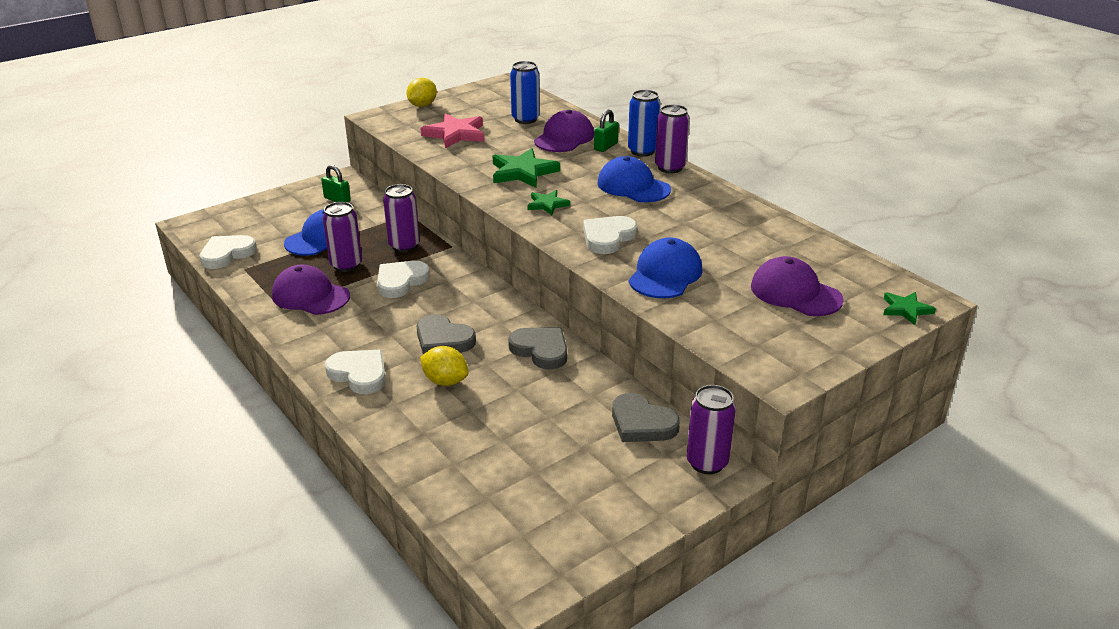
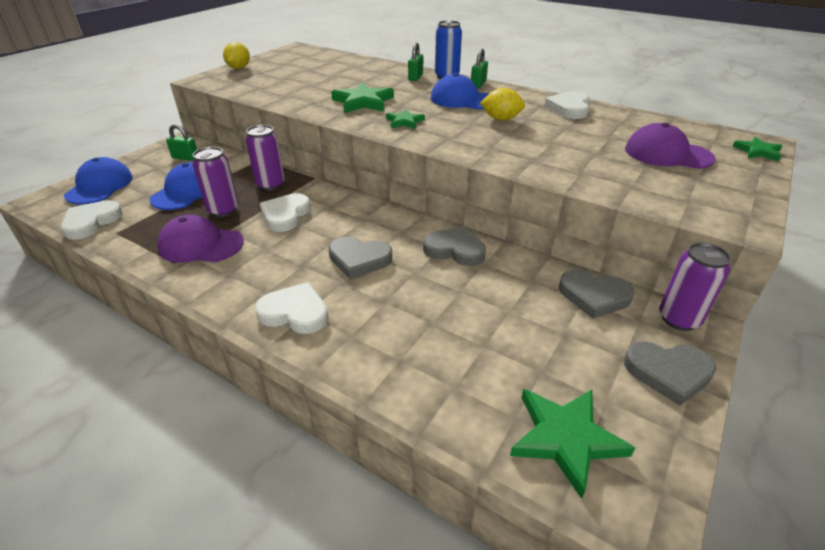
camera: 20 degrees left, 5 degrees up
(445, 381) = (387, 299): yellow lemon -> yellow lemon (501, 119)
(455, 134) = (283, 83): pink star -> none
(514, 522) = (566, 439): none -> green star
(525, 119) = (335, 67): blue can -> none
(564, 138) = (377, 75): purple cap -> none
(608, 238) = (478, 138): white heart -> white heart (569, 108)
(650, 501) = (668, 373): none -> grey heart
(665, 274) = (553, 158): blue cap -> blue cap (100, 186)
(670, 167) = (478, 84): purple can -> green padlock

